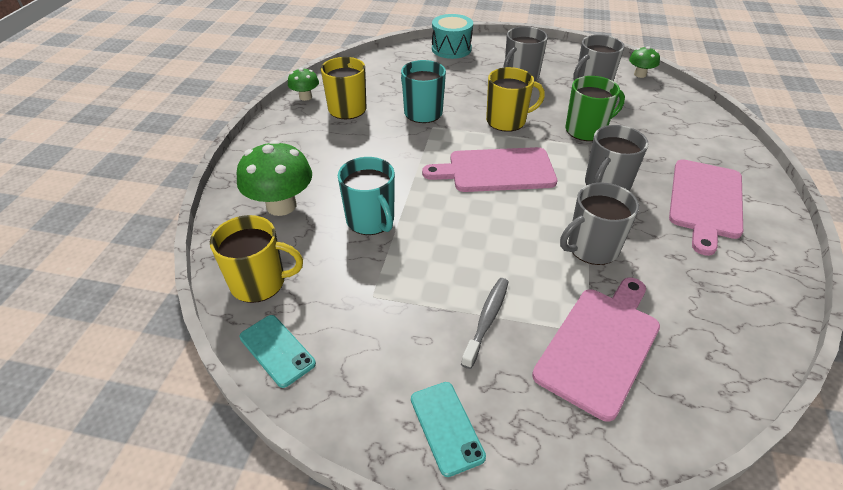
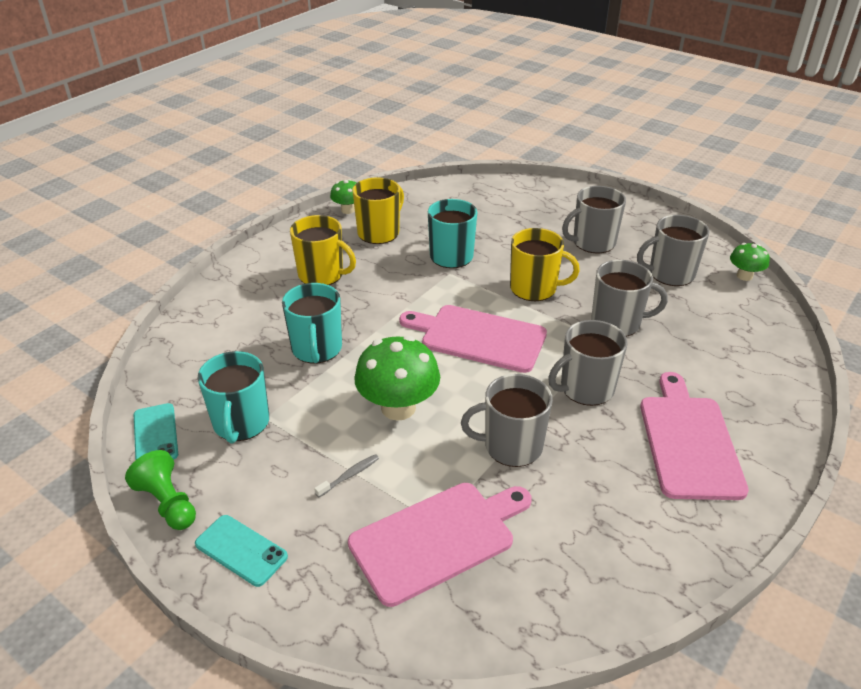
camera: 25 degrees right, 5 degrees down
(259, 283) = (182, 373): yellow mug -> yellow mug (322, 275)
(281, 205) = (249, 310): green mushroom -> green mushroom (398, 408)
(341, 412) = (168, 503): none -> green pawn
(353, 309) = (241, 423): none -> turquoise mug
(446, 427) = (241, 550): turquoise phone -> turquoise phone turned 60 degrees counterclockwise
(451, 49) = (539, 193): turquoise drum -> none
(487, 320) = (349, 475): grey toothbrush -> grey toothbrush, size x0.62
(586, 130) = (617, 323): green mug -> grey mug
(705, 201) = (688, 441): pink cutting board -> pink cutting board turned 135 degrees clockwise

